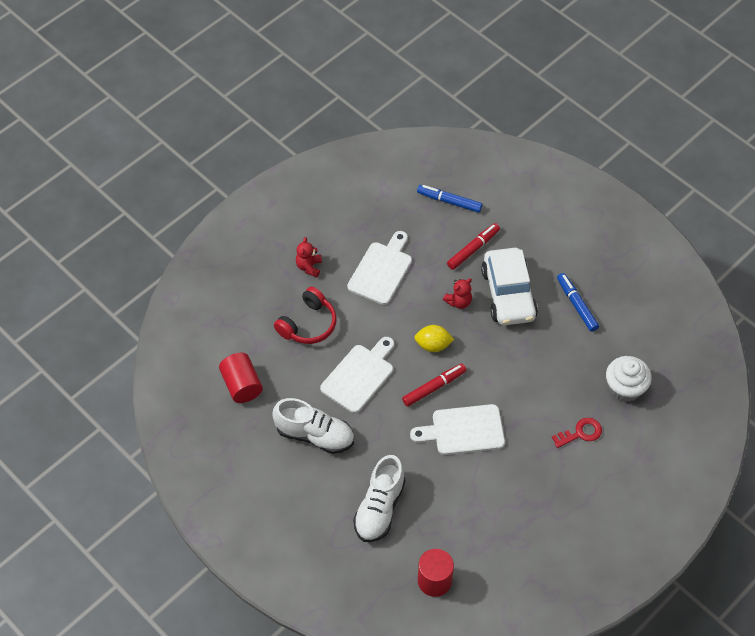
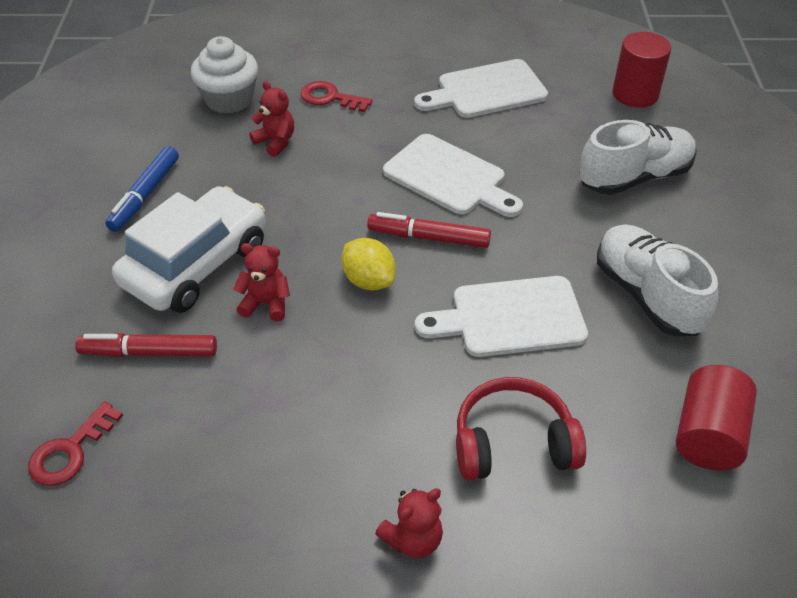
camera: 135 degrees left, 10 degrees down
(381, 270) = (309, 432): white cutting board -> white cutting board (486, 90)
(449, 201) = (70, 451): blue marker -> red key
(566, 381) = (275, 142): none -> red teddy bear

